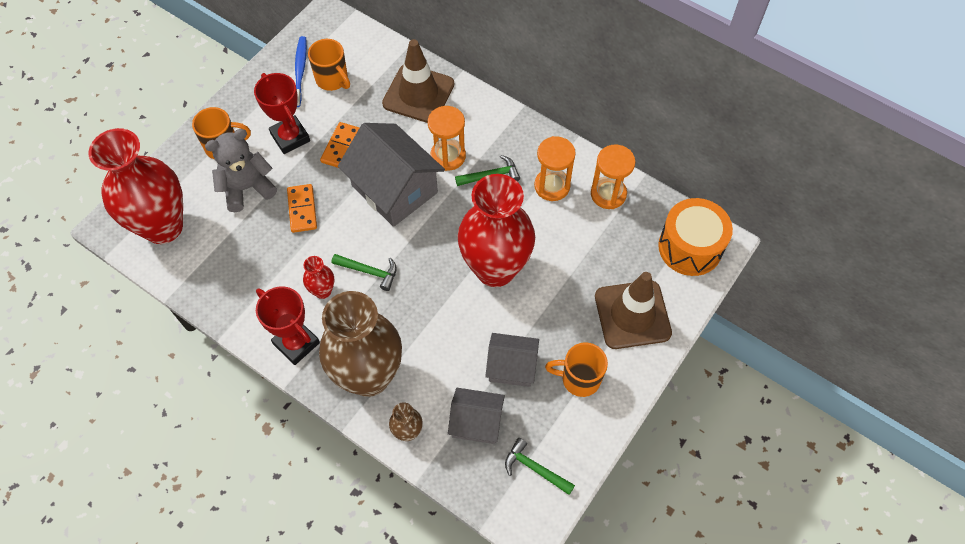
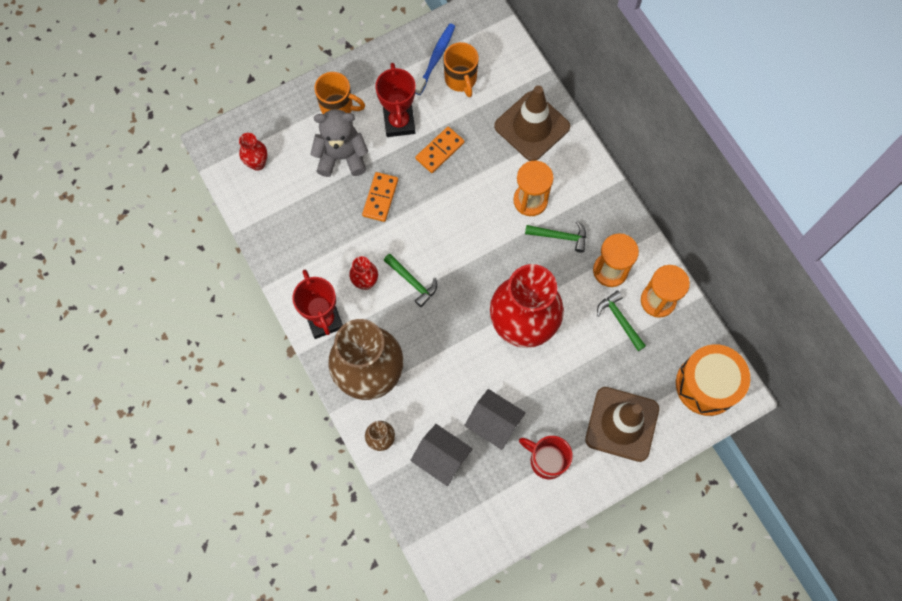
camera: 25 degrees right, 10 degrees up
(163, 227) = (257, 163): red vase -> red vase, size x0.41
(394, 189) = (468, 213): grey house -> none
(534, 468) = (471, 519): green hammer -> green hammer (619, 320)
(579, 379) = (546, 460): orange mug -> red mug

